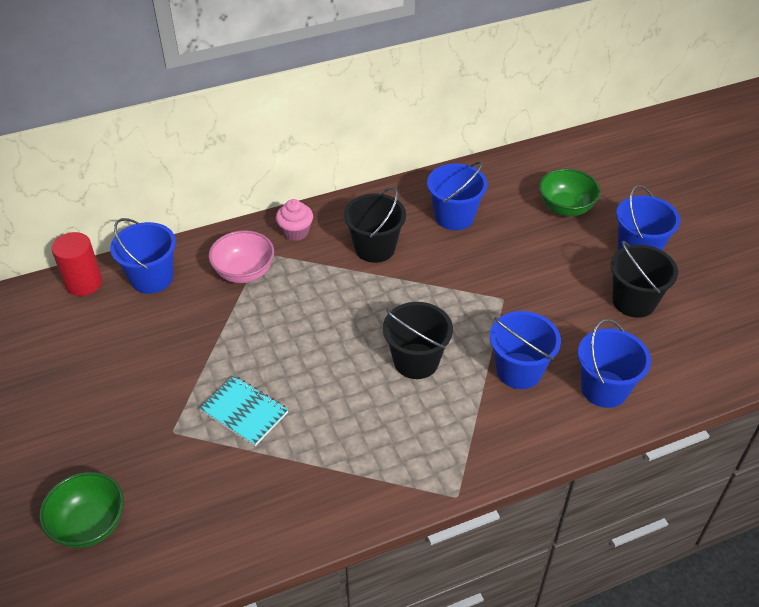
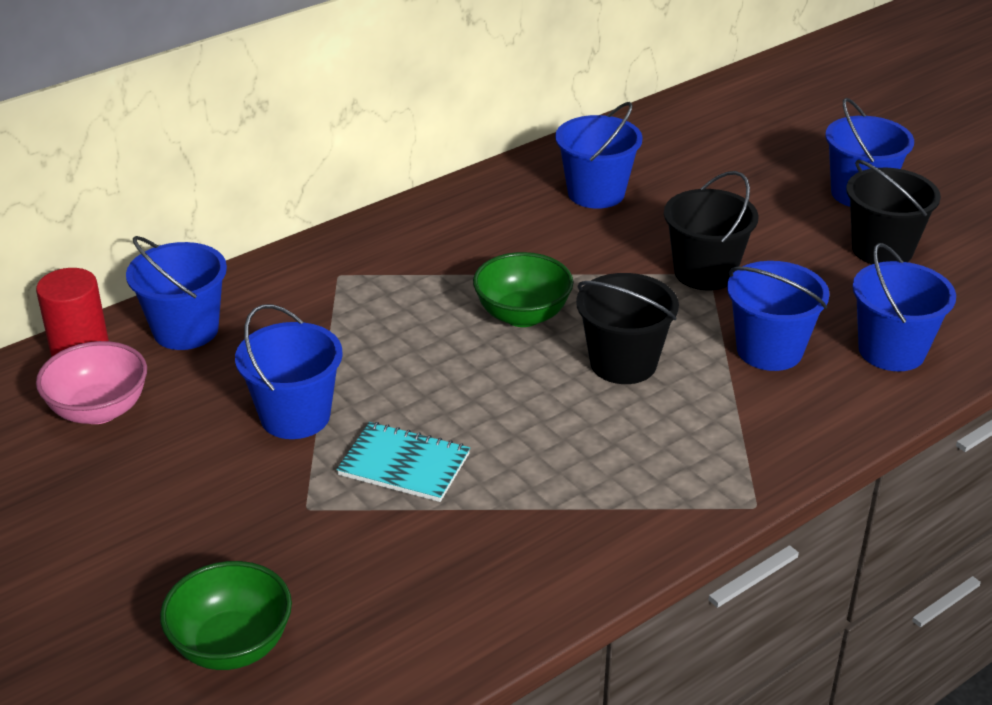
camera: 15 degrees left, 10 degrees down
(192, 359) = (295, 416): none -> blue bucket
(244, 272) = (324, 301): pink bowl -> pink bowl (99, 410)
(295, 232) = (377, 243): pink cupcake -> none
(375, 248) = (501, 244): black bucket -> black bucket (704, 272)
(565, 208) = (742, 161): green bowl -> green bowl (522, 315)

